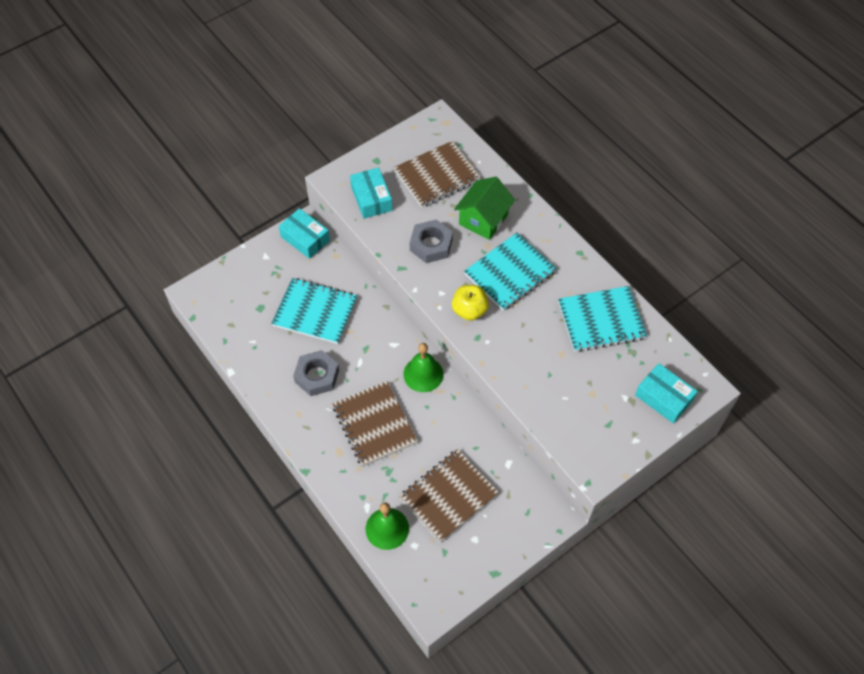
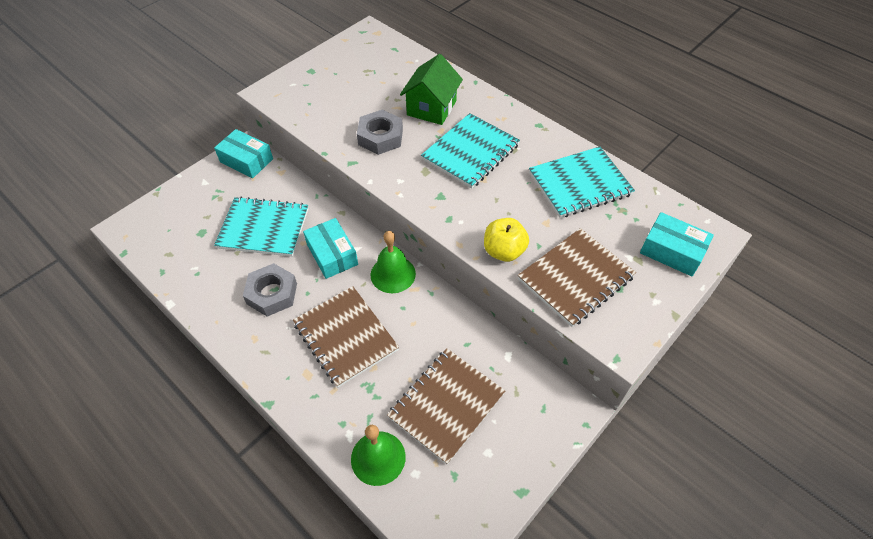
camera: 10 degrees left, 5 degrees down
(371, 199) = (310, 104): turquoise box -> turquoise box (332, 254)
(437, 176) = (376, 76): brown notebook -> brown notebook (575, 278)
(469, 310) = (434, 193): yellow apple -> yellow apple (504, 251)

